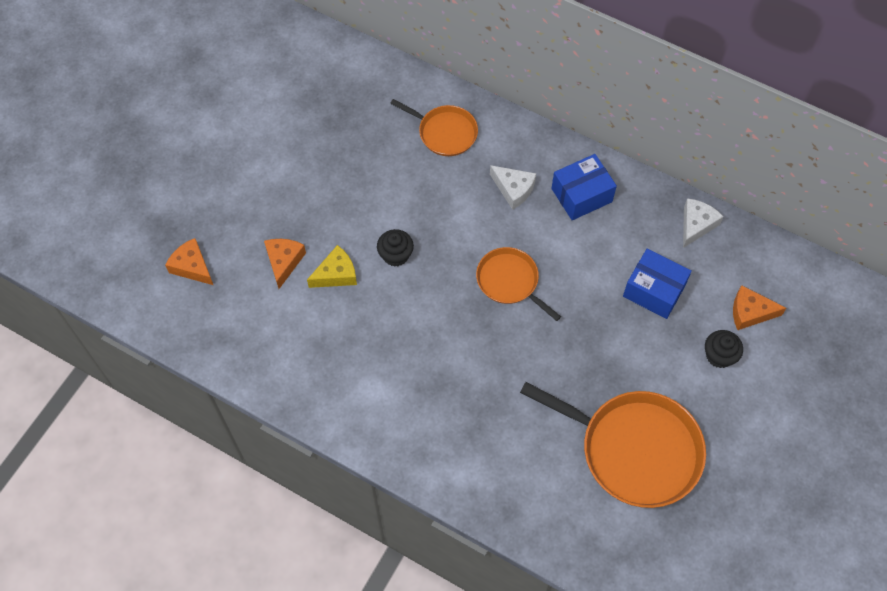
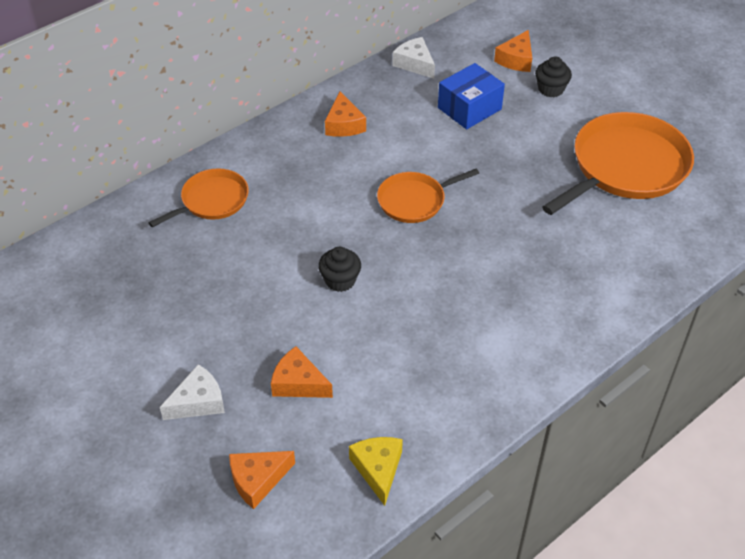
camera: 70 degrees left, 15 degrees down
(336, 274) = (338, 338): yellow cheese -> yellow cheese (378, 469)
(513, 189) = (311, 169): white cheese -> white cheese (198, 402)
(581, 195) = (344, 124): blue box -> orange cheese

